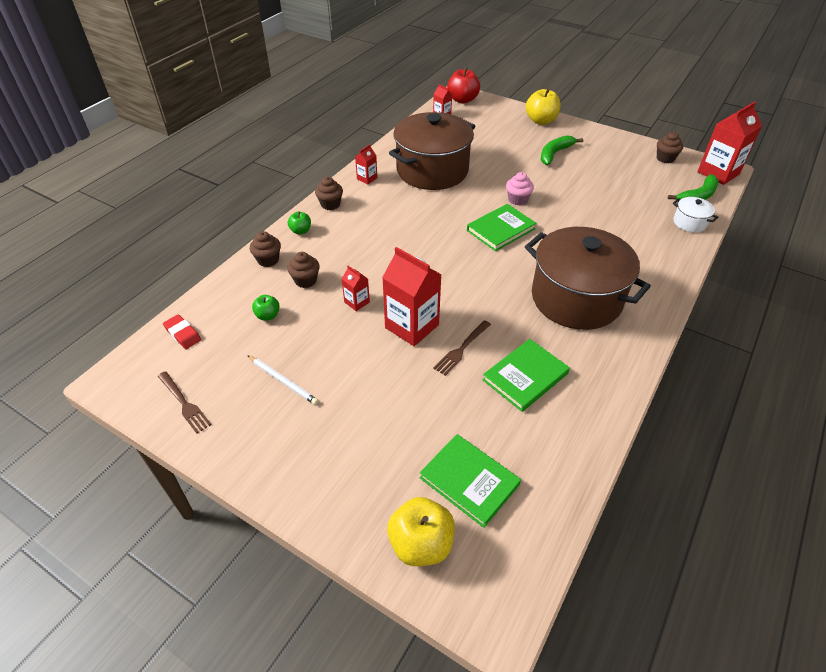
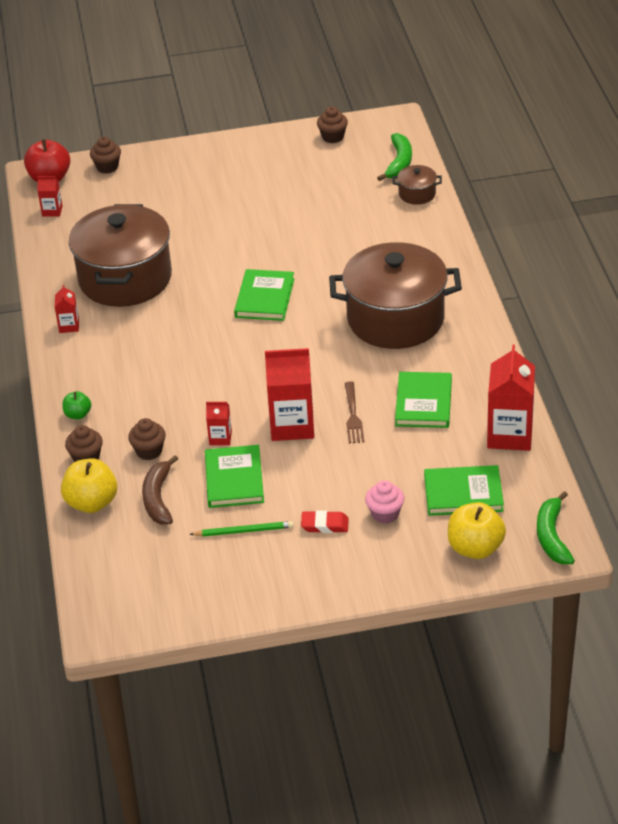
camera: 40 degrees left, 5 degrees down
(183, 334) = (104, 560): red eraser -> red eraser (325, 525)
(184, 403) = (187, 599): brown fork -> none
(268, 315) = (158, 498): green apple -> brown banana
(283, 381) = (244, 531): white pencil -> green pencil
(327, 337) = (234, 479): none -> green book
(330, 204) = (69, 373): brown cupcake -> brown cupcake (107, 167)
(517, 200) = (245, 260): pink cupcake -> pink cupcake (385, 514)
(541, 121) = (166, 159): yellow apple -> yellow apple (92, 503)
(554, 153) = (224, 190): green banana -> green banana (552, 536)
(689, 223) = (417, 194): white pot -> brown pot
(718, 173) = (394, 127): red carton -> red carton (510, 435)

